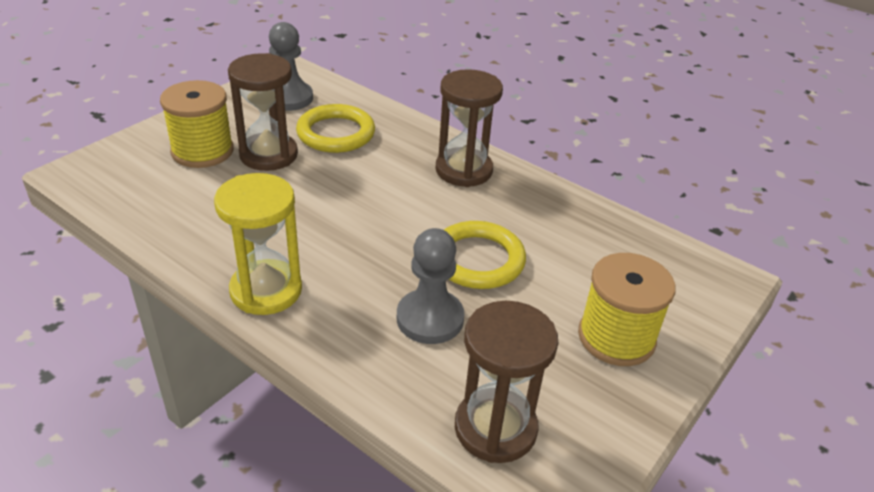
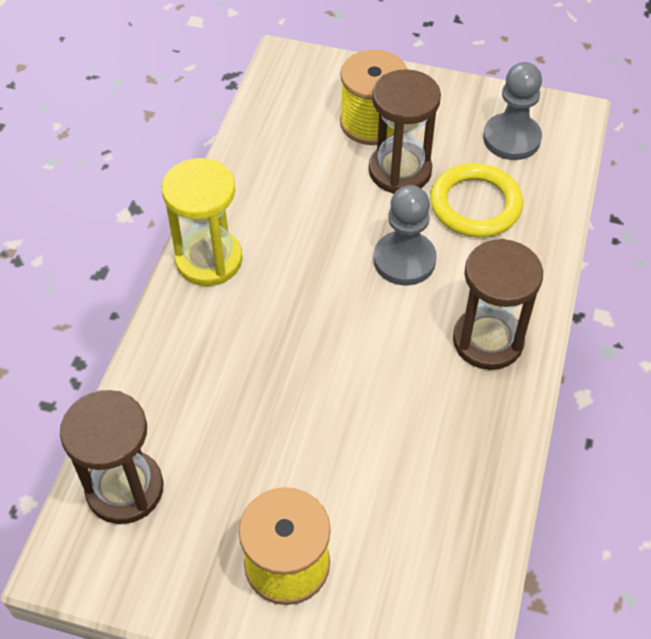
camera: 70 degrees right, 15 degrees up
(430, 319) = (234, 393): grey pawn -> grey pawn (404, 260)
(477, 260) = (339, 404): yellow ring -> none

